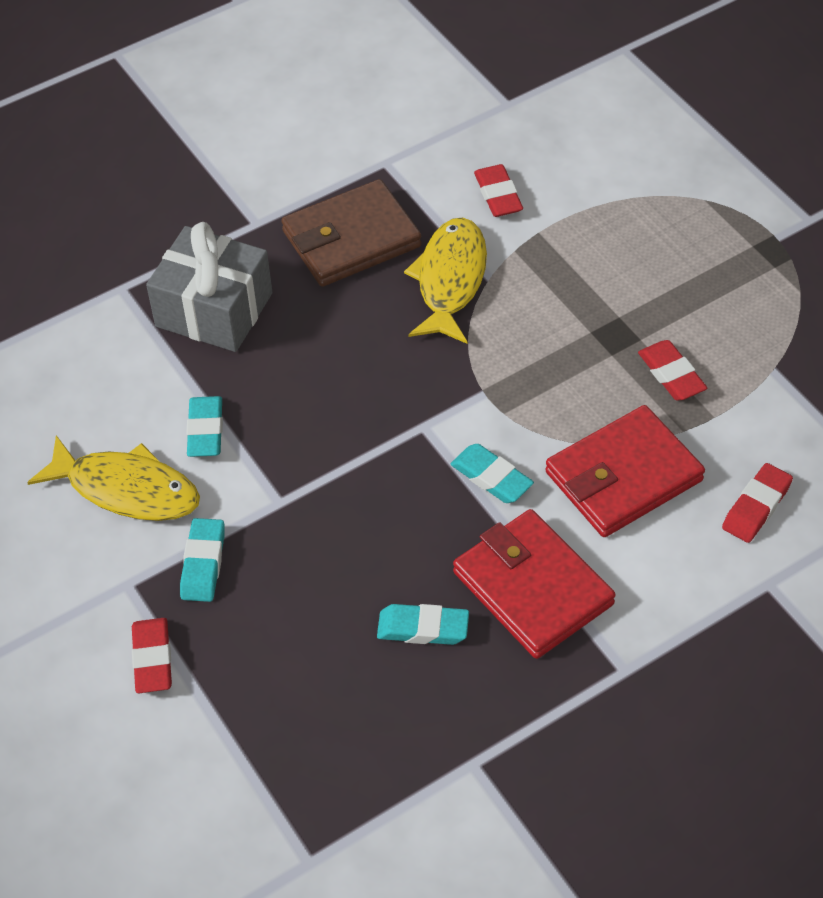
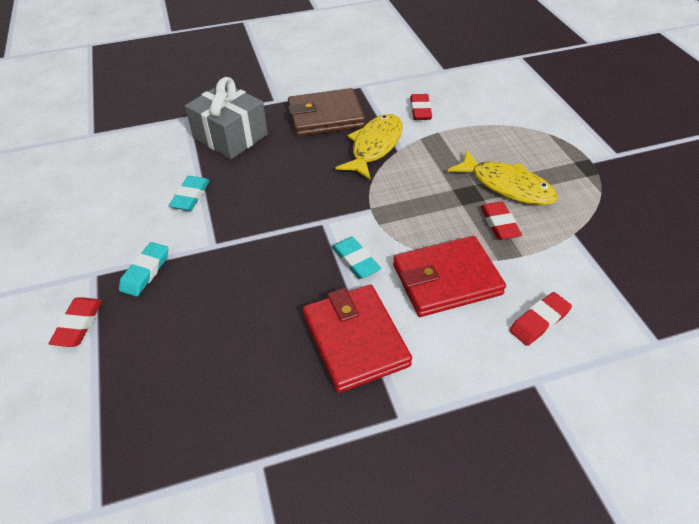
camera: 15 degrees right, 5 degrees down
(126, 489) = (126, 218): yellow fish -> yellow fish (507, 186)
(423, 628) = (266, 349): turquoise eraser -> none

